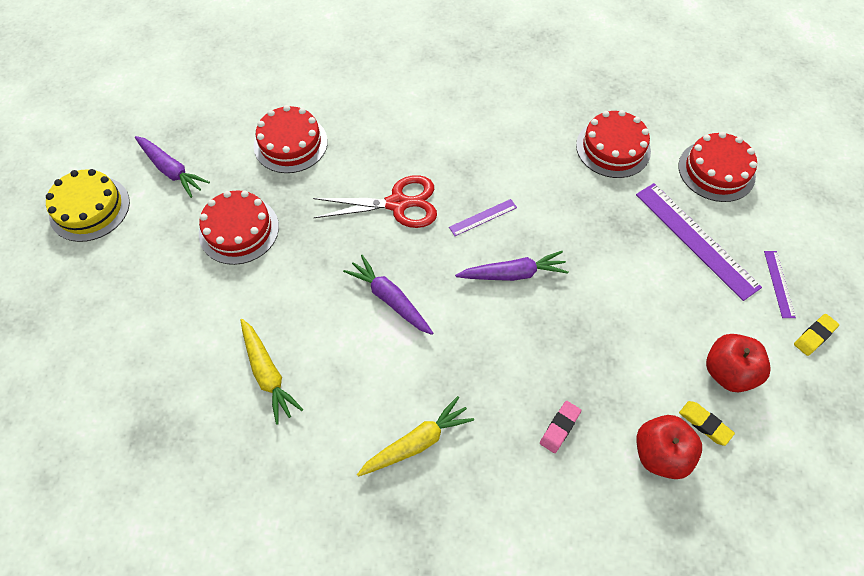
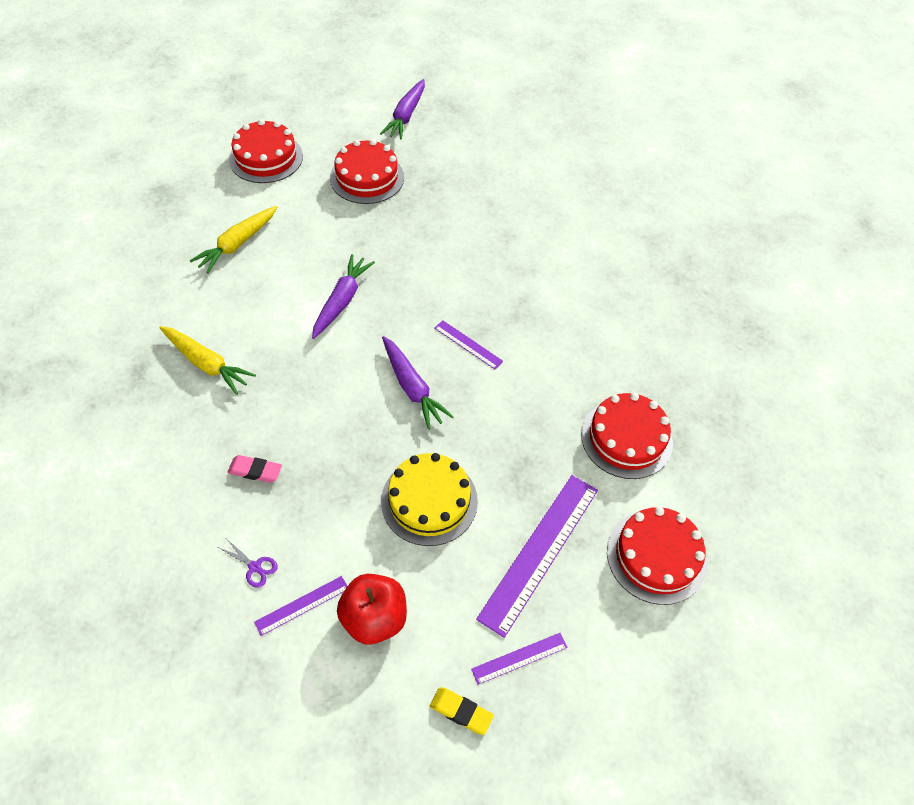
camera: 65 degrees right, 5 degrees down
(89, 208) = (345, 86): yellow cake -> yellow cake (429, 501)
(290, 143) = (477, 177): red cake -> red cake (266, 157)
(397, 204) = (449, 274): red scissors -> none
(659, 453) = (255, 567): red apple -> purple scissors
(704, 424) = (302, 605): yellow eraser -> purple ruler

